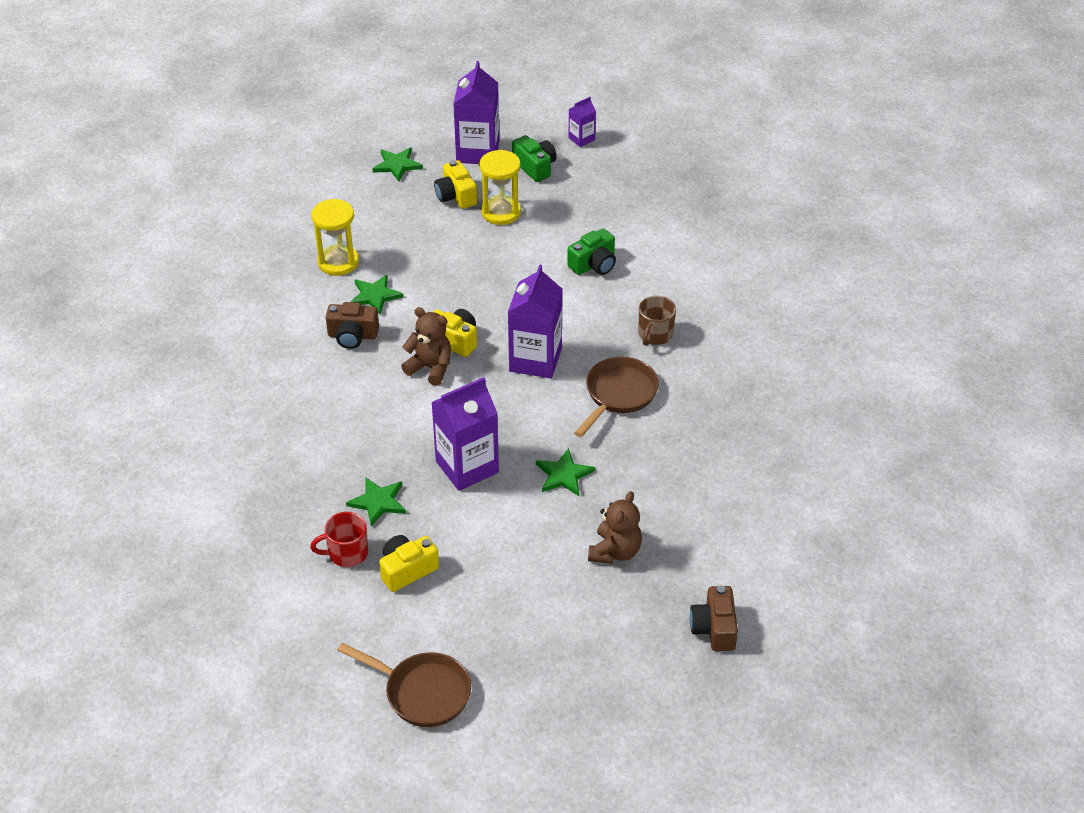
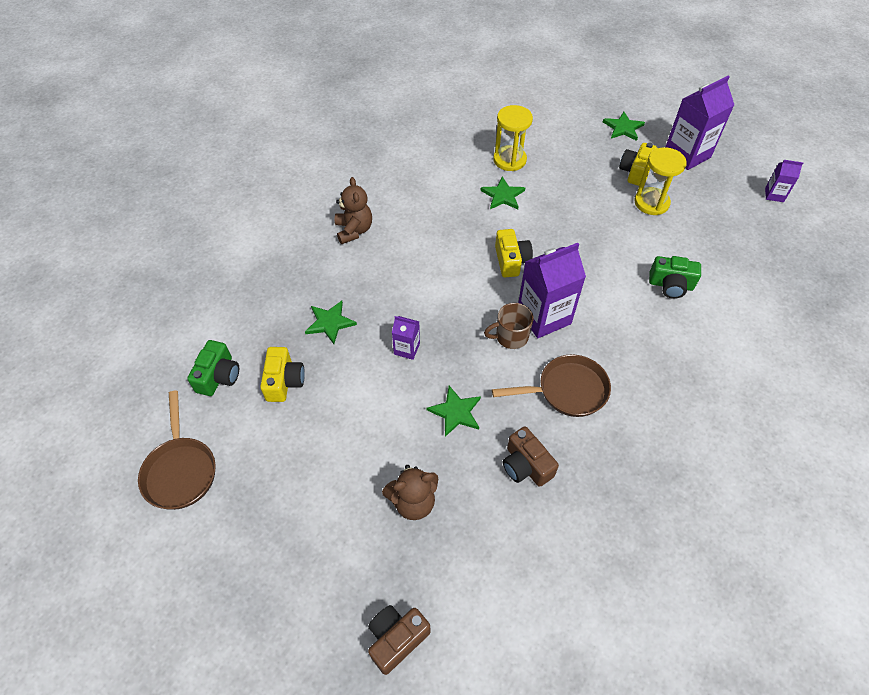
camera: 50 degrees right, 10 degrees up
(347, 553) = (271, 338): red mug -> none
(352, 336) = (457, 209): brown camera -> brown camera (526, 465)
(407, 570) = (284, 381): yellow camera -> yellow camera turned 75 degrees clockwise
(430, 368) = (473, 266): brown teddy bear -> brown teddy bear (354, 230)
(467, 467) = (407, 349): purple carton -> purple carton, size x0.50
(535, 167) = (714, 190): green camera -> green camera (218, 376)
(655, 335) = (650, 371): brown mug -> brown mug (510, 336)

